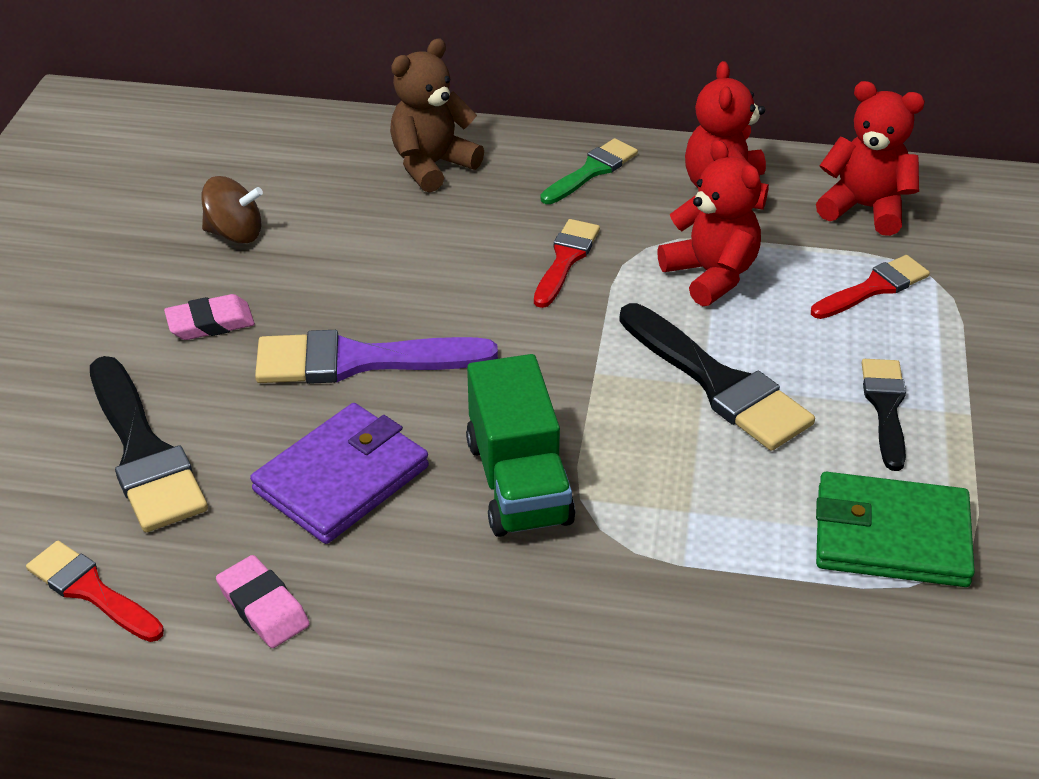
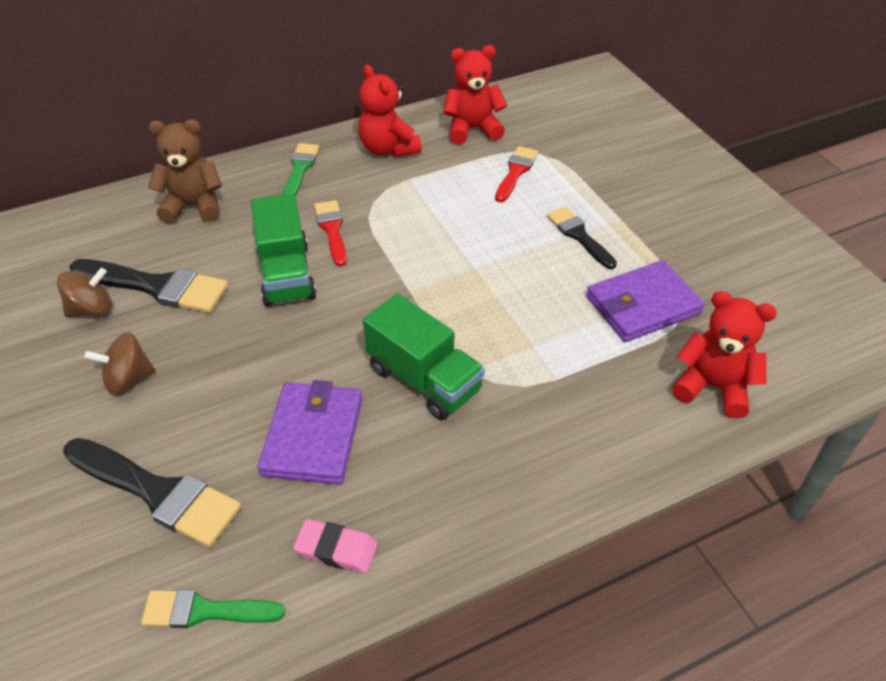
camera: 35 degrees left, 5 degrees up
(91, 590) = (205, 611): red brush -> green brush
(210, 323) = (128, 379): pink eraser -> brown spinning top
(359, 361) = (257, 354): purple brush -> none
(432, 165) = (194, 206): brown teddy bear -> brown teddy bear turned 75 degrees clockwise
(468, 288) = (286, 274): none -> green truck
(711, 275) = (424, 202): red teddy bear -> red teddy bear (713, 386)
(718, 383) = (483, 264): black brush -> black brush (157, 286)
(891, 536) = (643, 305): green wallet -> purple wallet

